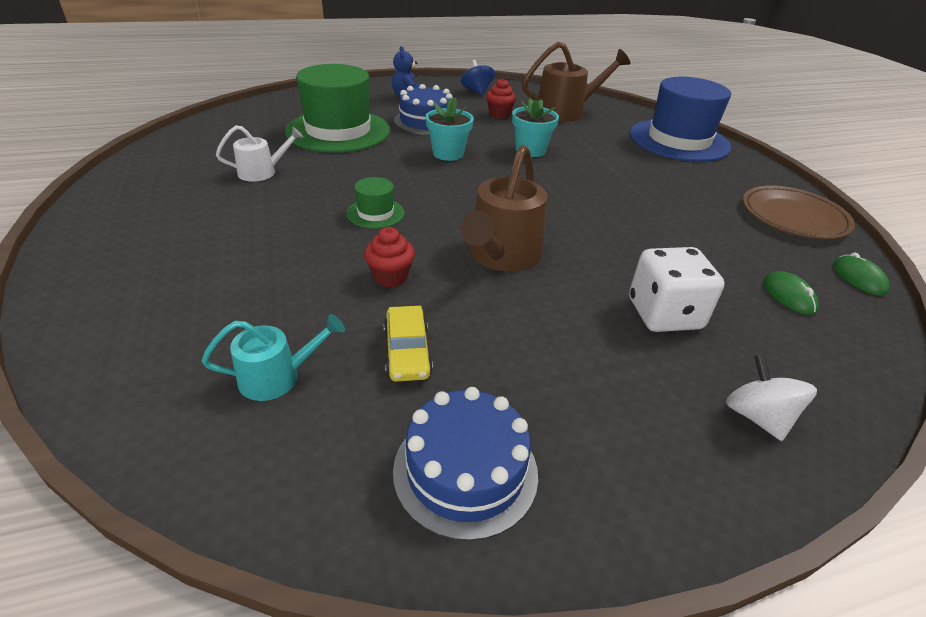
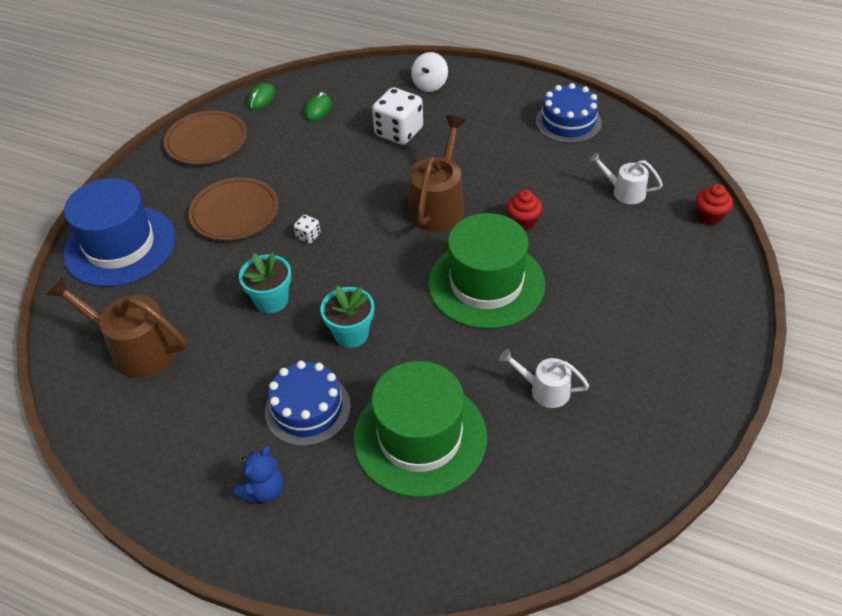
camera: 135 degrees left, 10 degrees up
(277, 377) = (624, 191): turquoise watering can -> white watering can
(375, 213) = (486, 284): green hat -> green hat, size x2.27
(407, 352) = (552, 175): yellow car -> none
(477, 91) = (162, 457): blue spinning top -> none
(499, 114) = (213, 381): red cupcake -> red cupcake (709, 216)
(501, 255) = (438, 205): brown watering can -> brown watering can turned 45 degrees counterclockwise
(573, 189) = (308, 236): none -> white dice
(655, 181) = (235, 212): none -> brown plate

